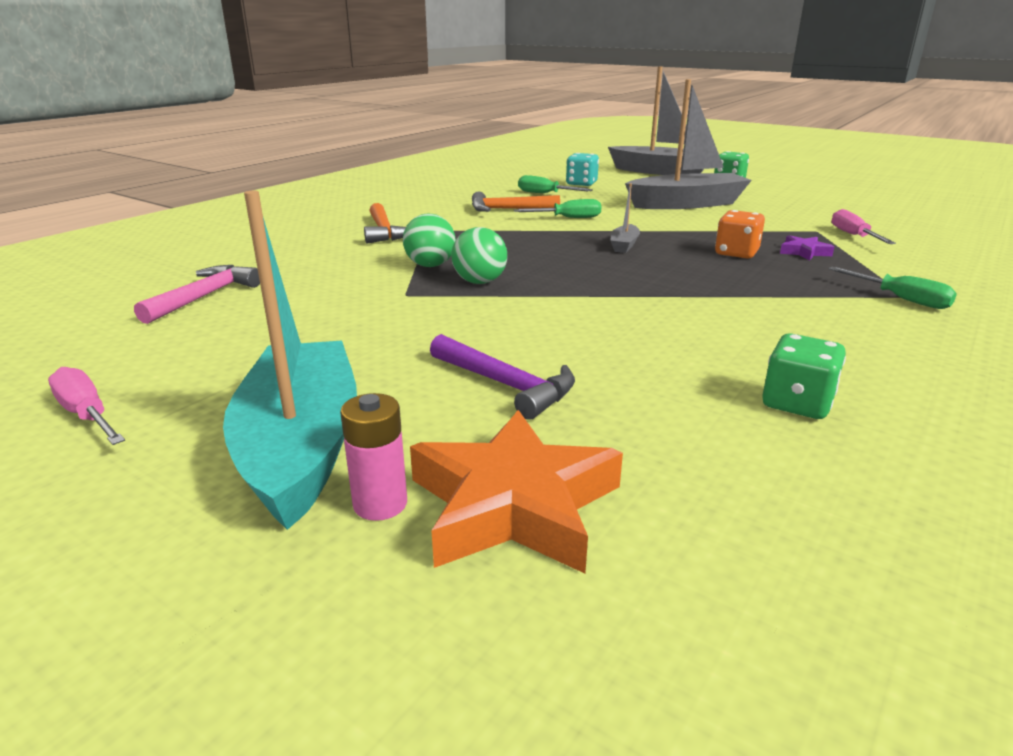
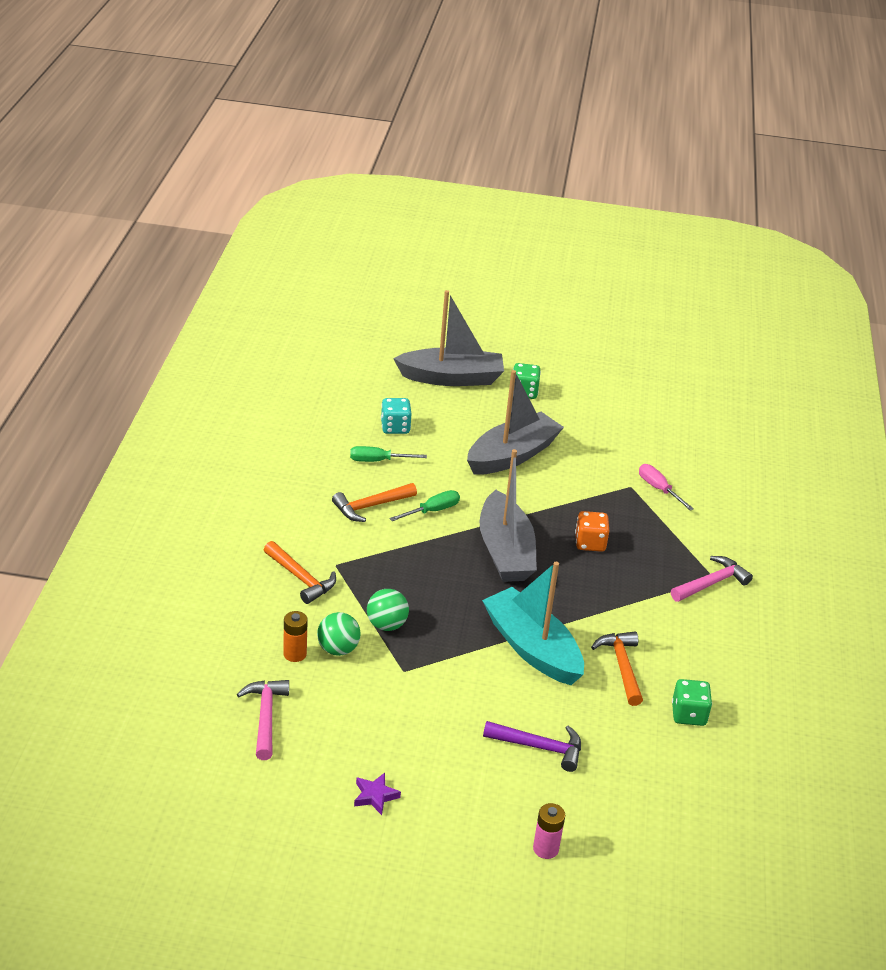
camera: 30 degrees left, 10 degrees up
(87, 415) = (340, 847): pink screwdriver -> none
(301, 446) = (477, 828): turquoise boat -> turquoise boat (532, 648)
(306, 267) = (295, 654): none -> orange battery
(480, 282) = (441, 639): green ball -> green ball (338, 649)
(513, 504) = (601, 828): orange star -> none
(624, 245) = (505, 551): grey boat -> grey boat, size x2.34
(709, 339) = (622, 666): none -> orange hammer
(804, 252) = (634, 528): purple star -> purple star (375, 796)
(900, 299) = (711, 583): green screwdriver -> pink hammer

